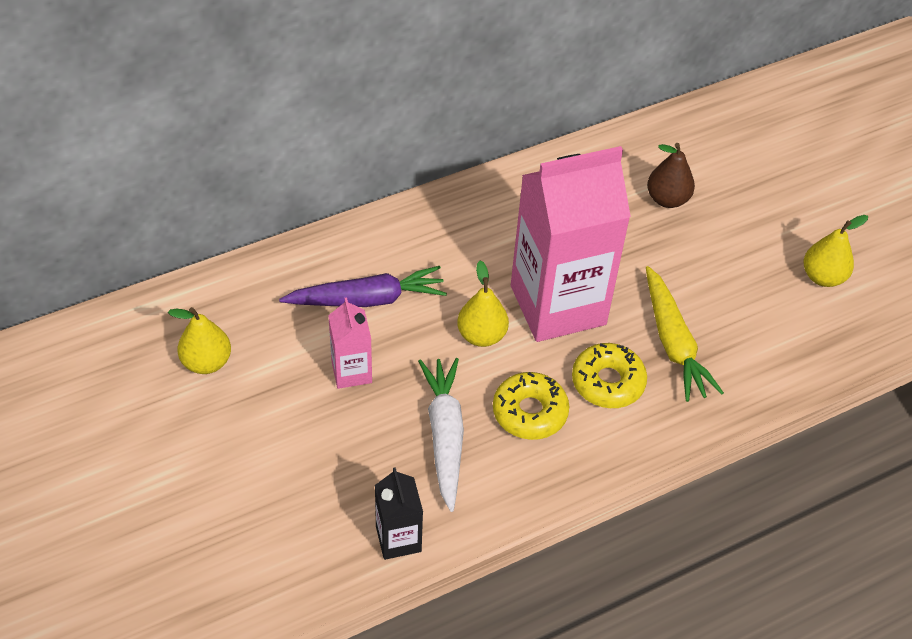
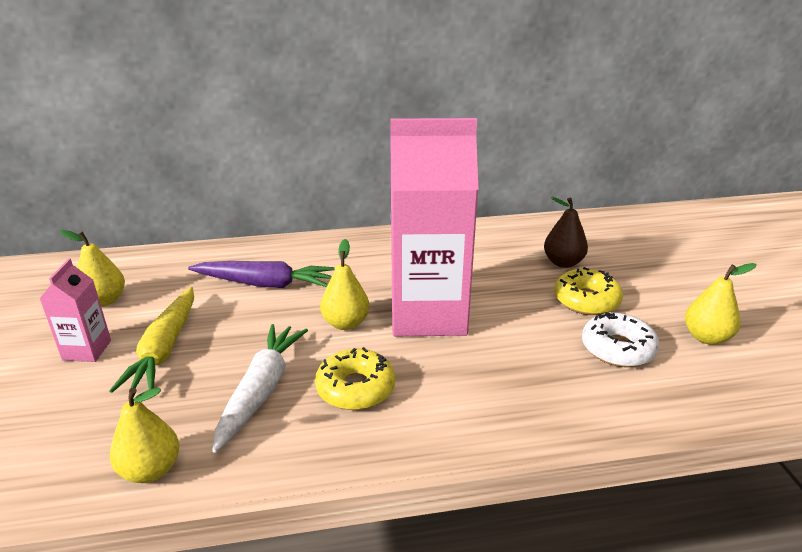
camera: 20 degrees right, 20 degrees down
(351, 372) = (214, 328): pink carton -> pink carton (87, 350)
(398, 539) = (150, 470): black carton -> yellow pear
(608, 382) = (447, 379): yellow donut -> yellow donut (586, 300)
(673, 342) = (529, 360): yellow carrot -> yellow carrot (164, 349)
(747, 309) = (617, 348): none -> white donut

